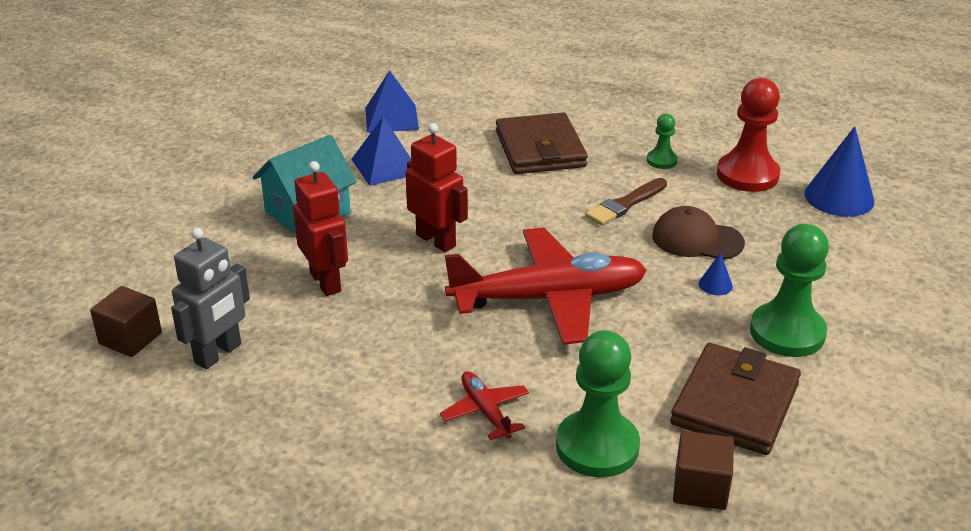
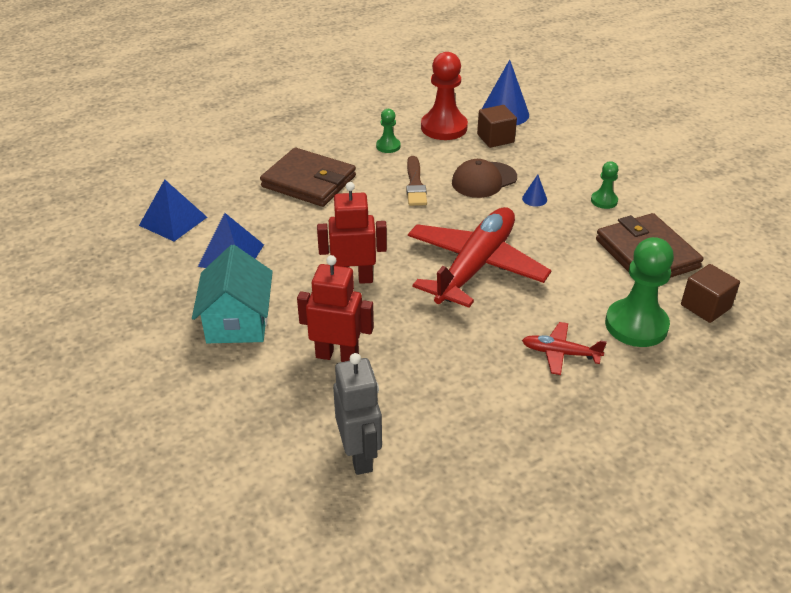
camera: 50 degrees left, 5 degrees up
(130, 338) = (281, 500): brown cube -> brown cube (495, 138)
(787, 332) = (604, 201): green pawn -> green pawn, size x0.50

